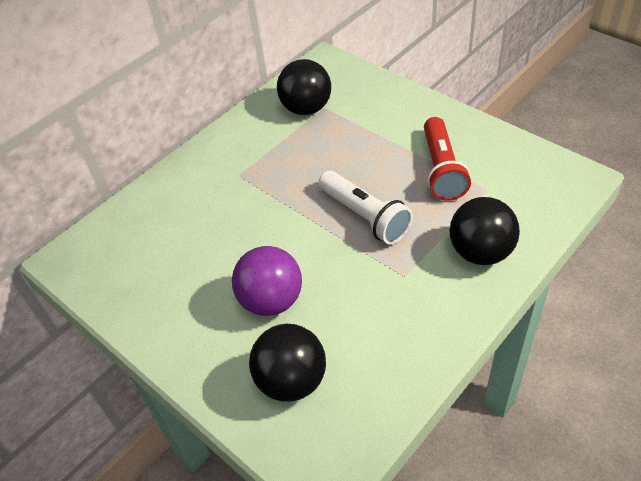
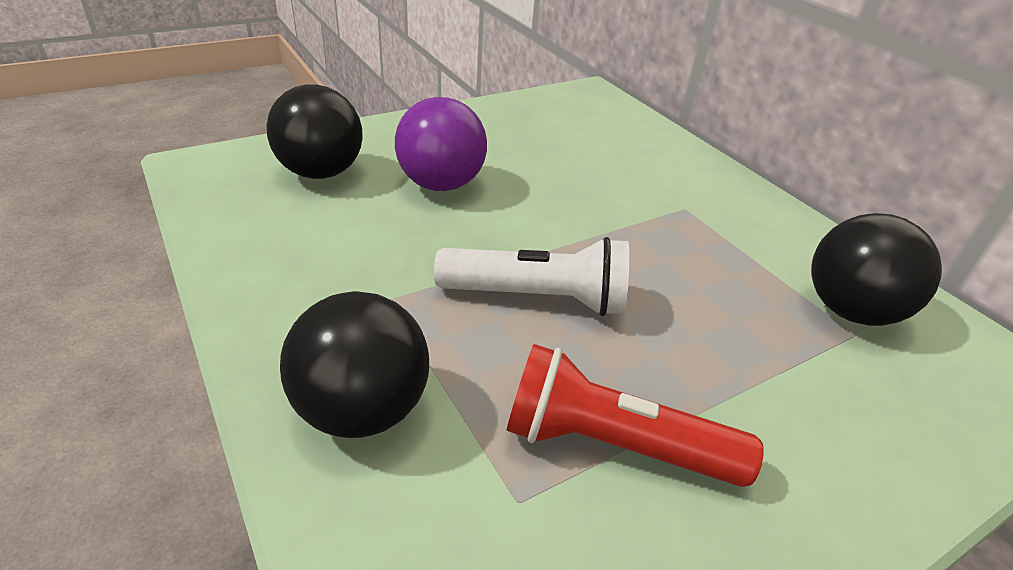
camera: 100 degrees right, 10 degrees down
(365, 216) = (537, 298): white flashlight -> white flashlight turned 150 degrees counterclockwise

